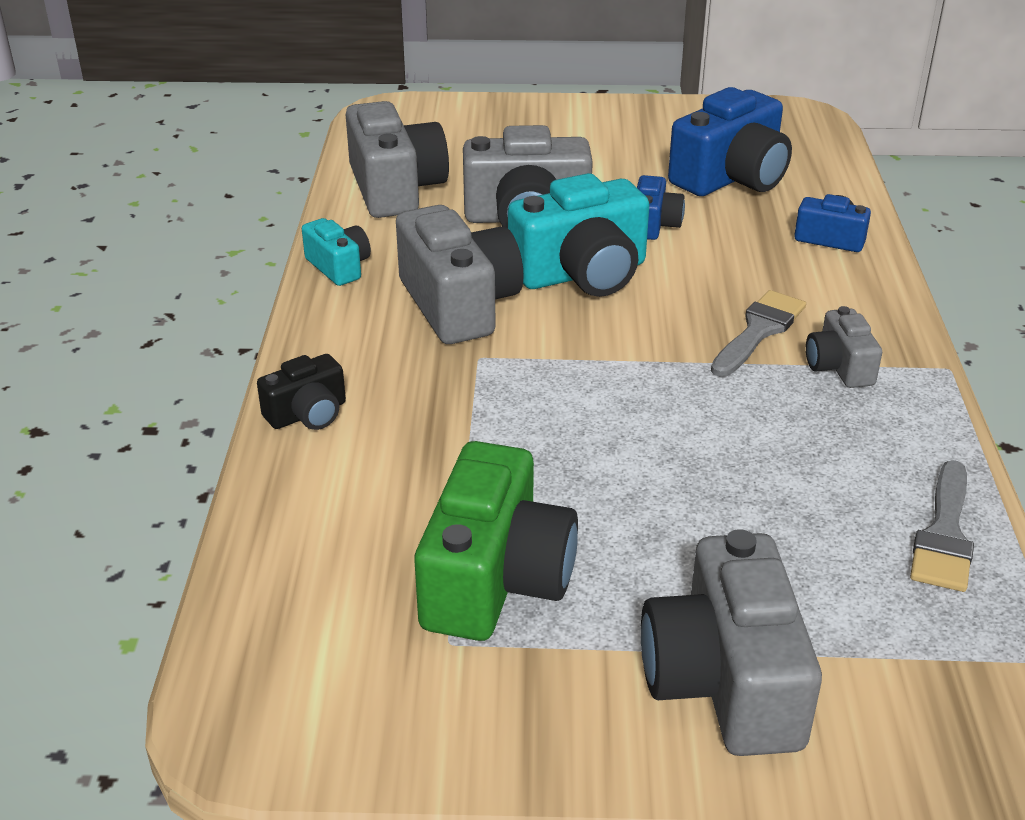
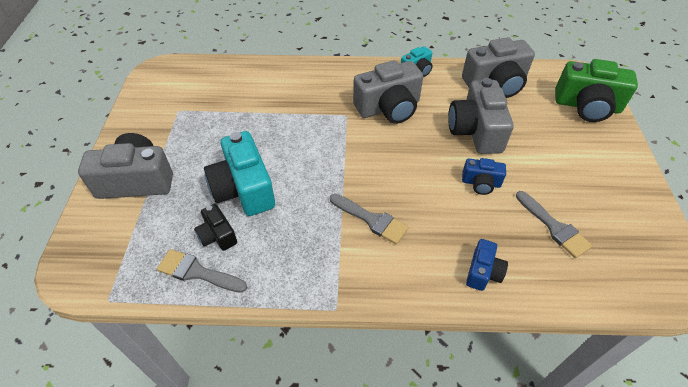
camera: 90 degrees right, 15 degrees up
(308, 414) = (308, 70): black camera -> black camera (217, 235)
(495, 579) = (205, 121): green camera -> green camera (587, 106)
(582, 273) = (422, 151): turquoise camera -> turquoise camera (244, 189)
(731, 177) = (554, 227): blue camera -> grey brush
(839, 367) = (337, 252): grey camera -> none

